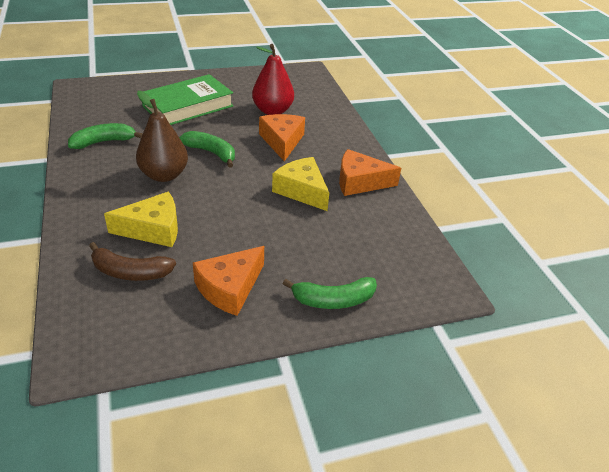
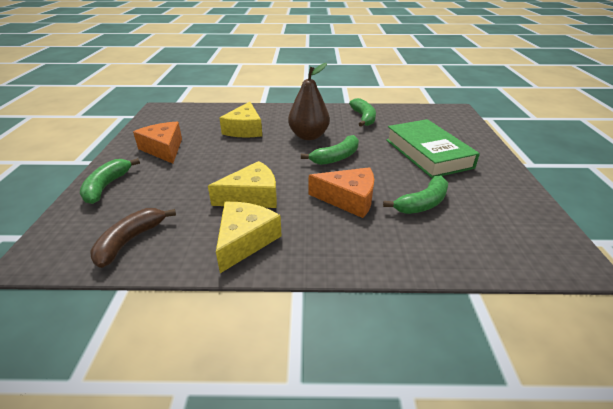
camera: 110 degrees right, 5 degrees down
(130, 272) = (209, 122): brown banana -> brown banana (130, 241)
(272, 111) = (422, 203): red pear -> green banana
(360, 182) = (245, 240): orange cheese -> yellow cheese

